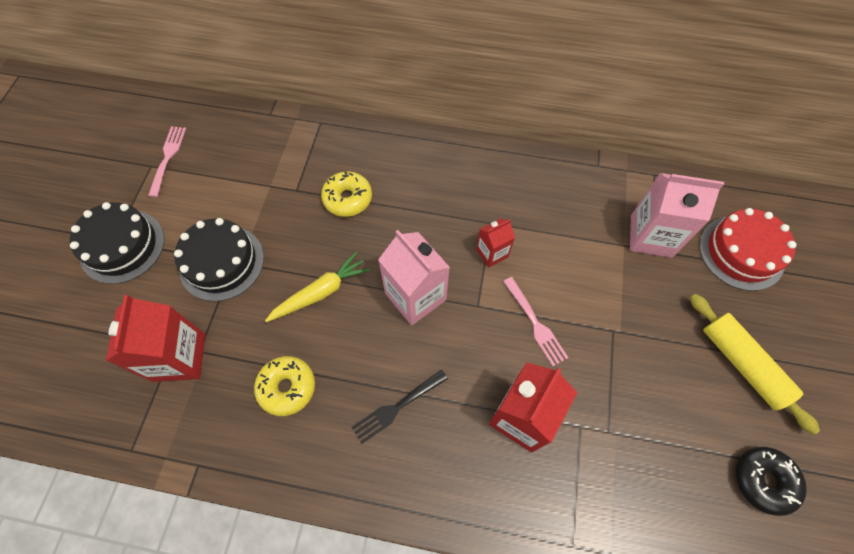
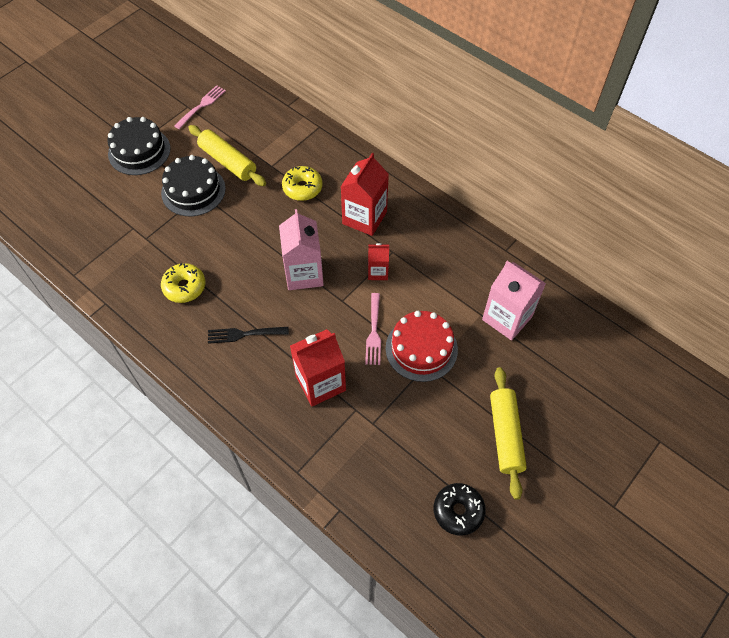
camera: 30 degrees right, 5 degrees down
(179, 357) = (132, 236): red carton -> red carton (364, 218)
(241, 208) = (228, 161): none -> yellow rolling pin
(320, 292) = (243, 240): yellow carrot -> none
(741, 252) = (570, 364): red cake -> red cake (421, 348)

